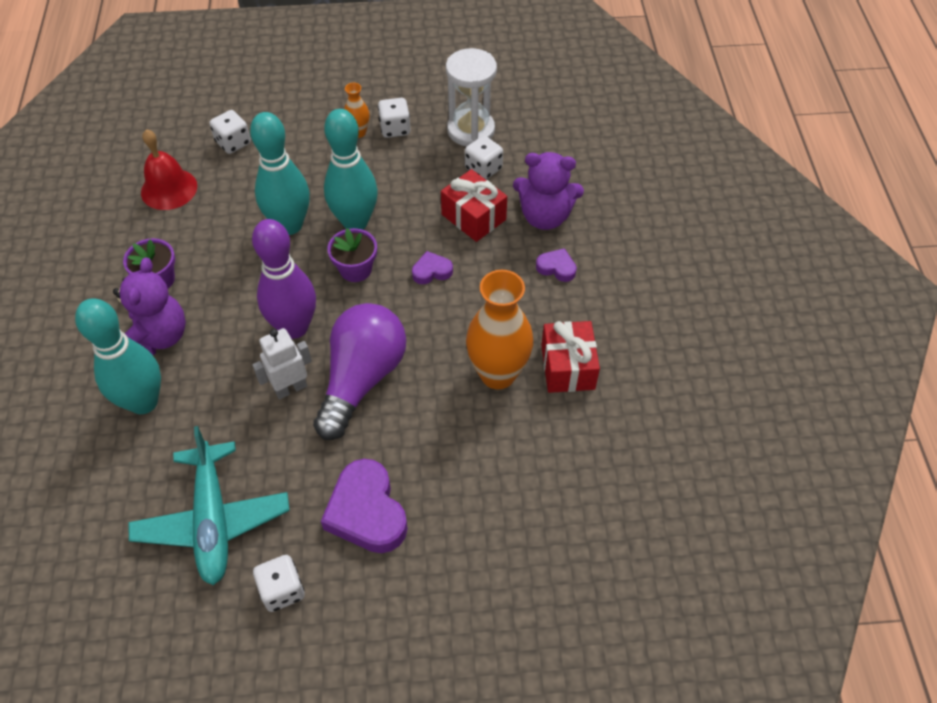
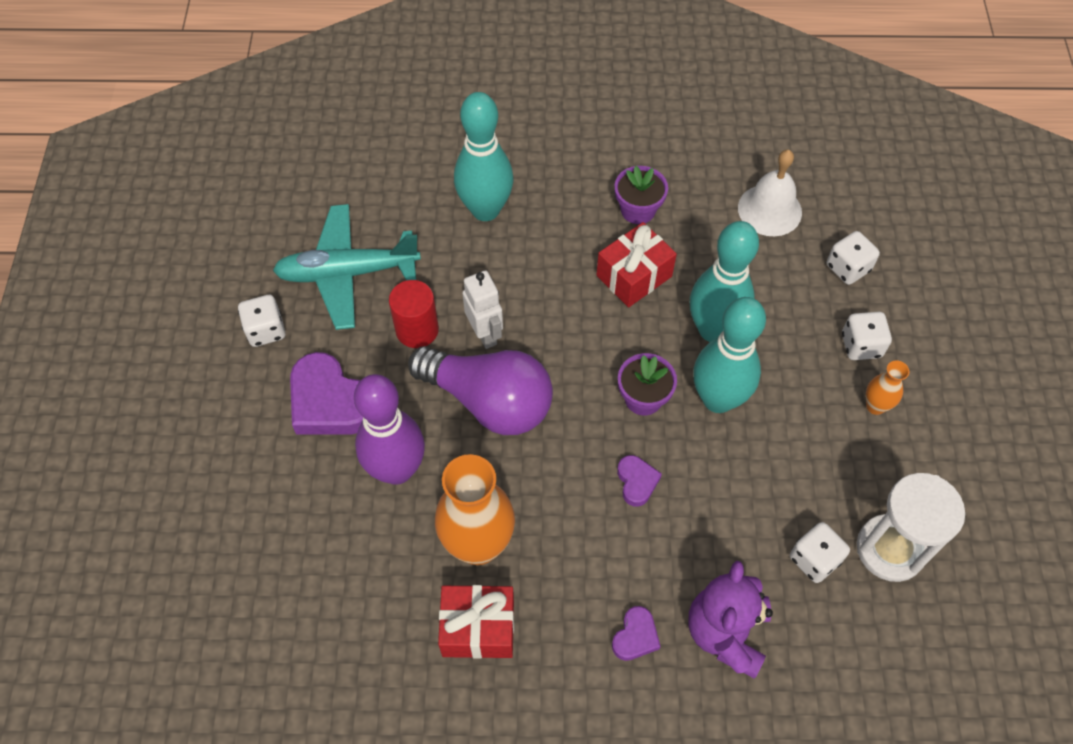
camera: 95 degrees right, 5 degrees up
(158, 337) = (562, 215): purple teddy bear -> none
(169, 189) = (769, 210): red bell -> white bell
(285, 446) = (417, 330): none -> red cylinder
(294, 327) = (564, 336): purple bowling pin -> purple bowling pin (397, 469)
(367, 512) = (330, 402): purple heart -> purple heart turned 120 degrees counterclockwise
(395, 129) = (886, 450): white dice -> white dice (861, 345)
(473, 217) = (725, 539): red gift -> red gift (634, 276)

